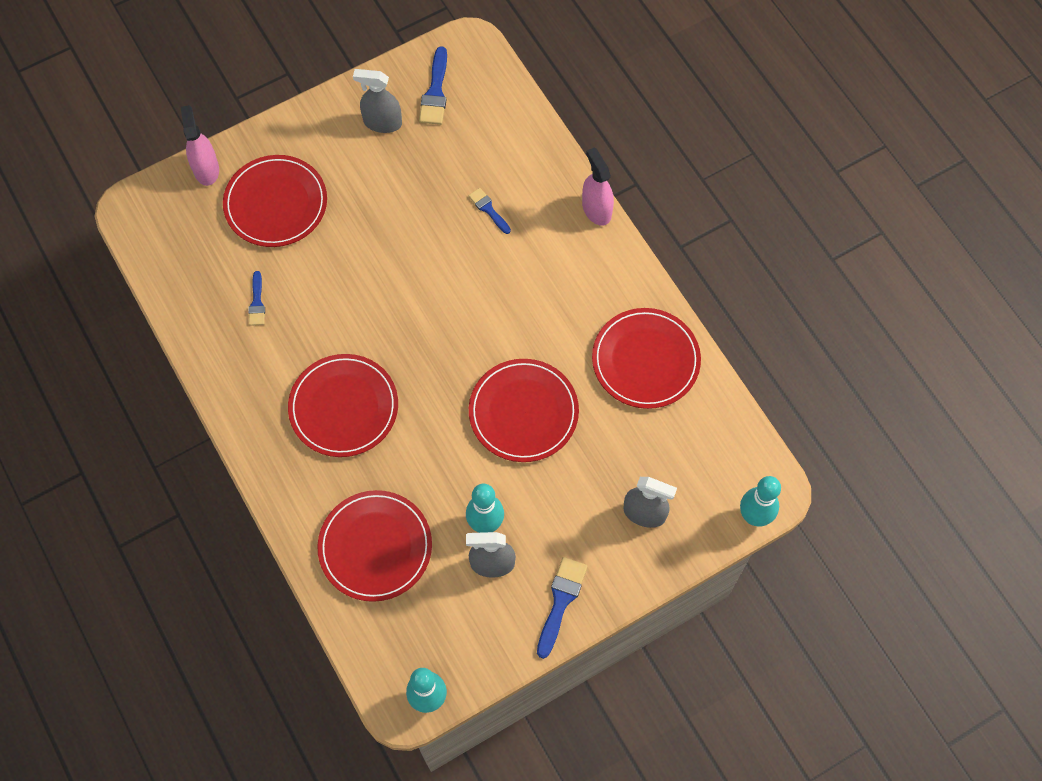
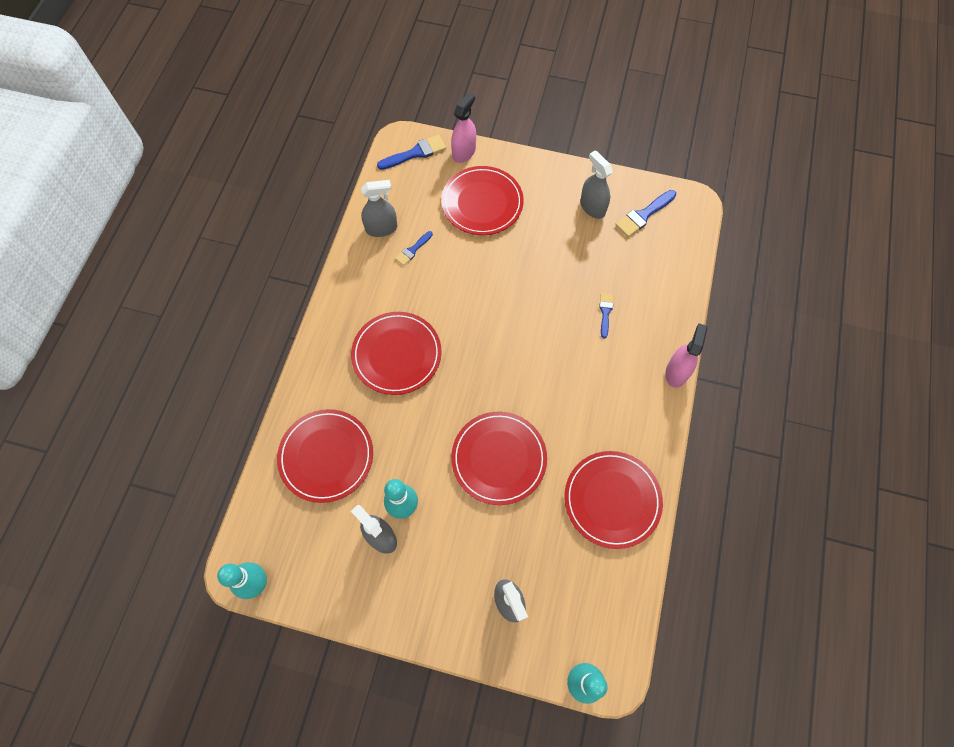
camera: 45 degrees right, 0 degrees up
(204, 309) = (381, 228): none -> grey spray bottle
(561, 601) = (396, 606): blue brush -> blue brush (415, 153)

